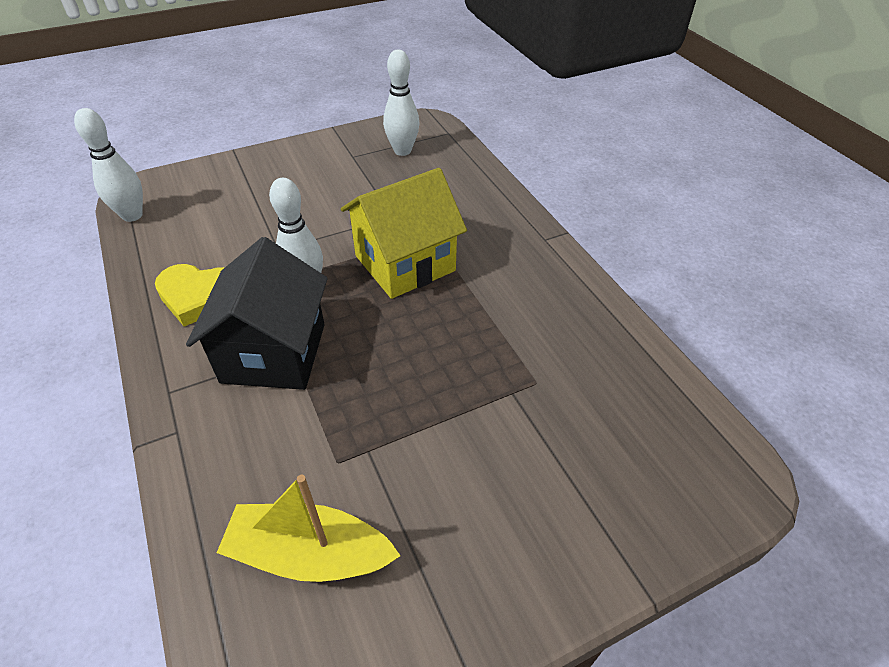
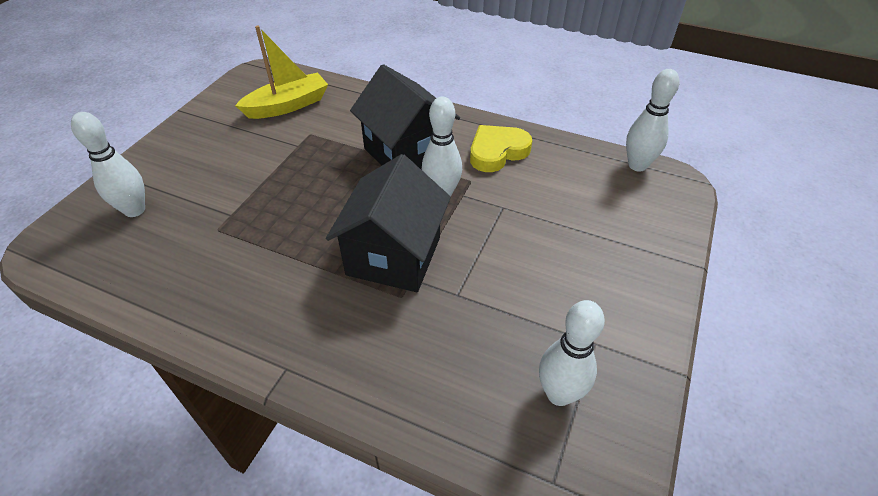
camera: 140 degrees right, 0 degrees up
(405, 263) = (394, 256): yellow house -> black house
(619, 472) = (135, 210): none -> white bowling pin

